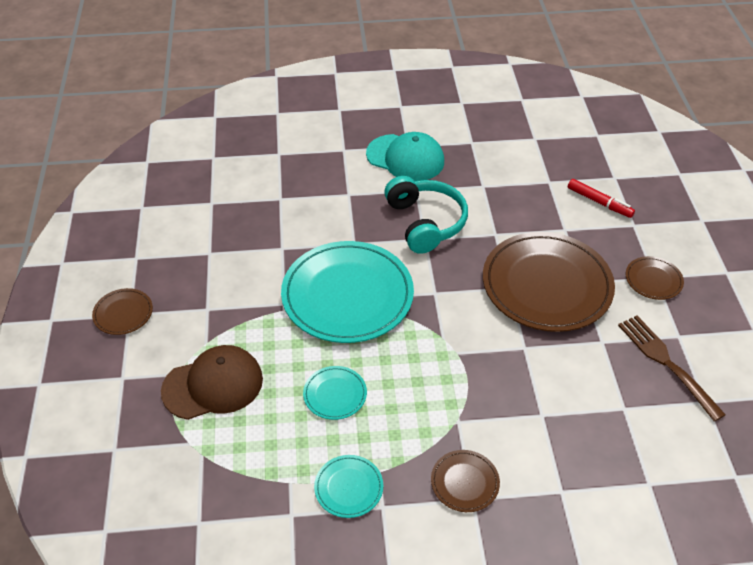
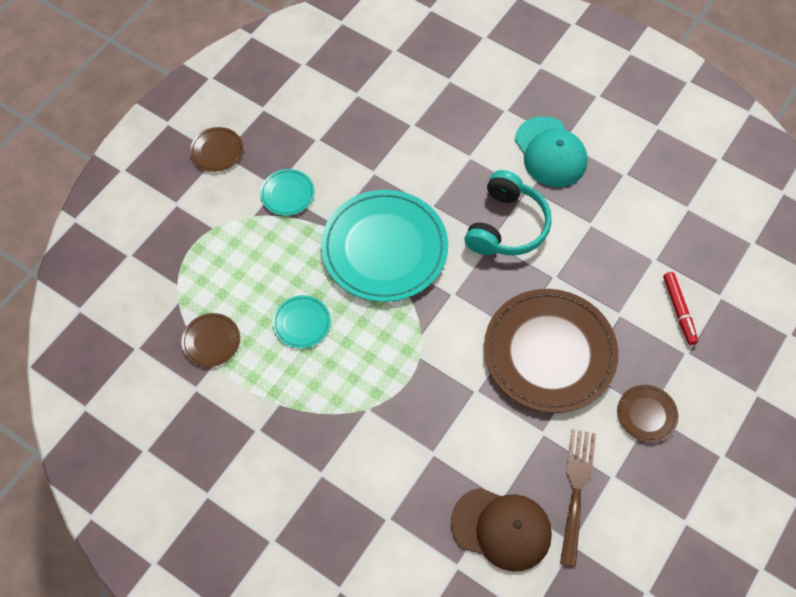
camera: 40 degrees right, 15 degrees up
(213, 385) = (228, 253): brown cap -> brown cap (501, 528)
(348, 487) = (248, 399): turquoise plate -> turquoise plate (287, 194)
(464, 482) = (327, 458): brown plate -> brown plate (211, 341)

